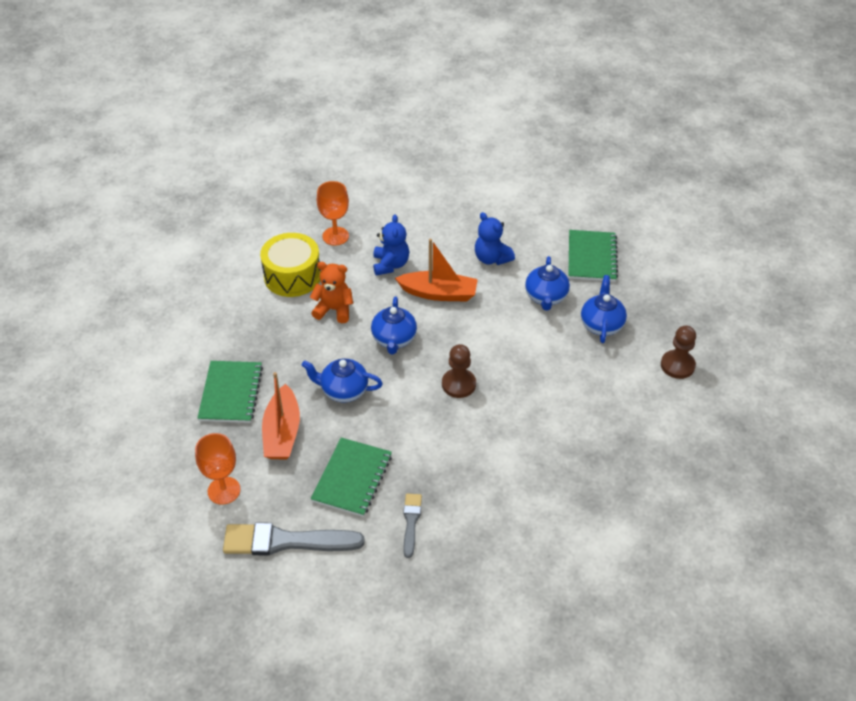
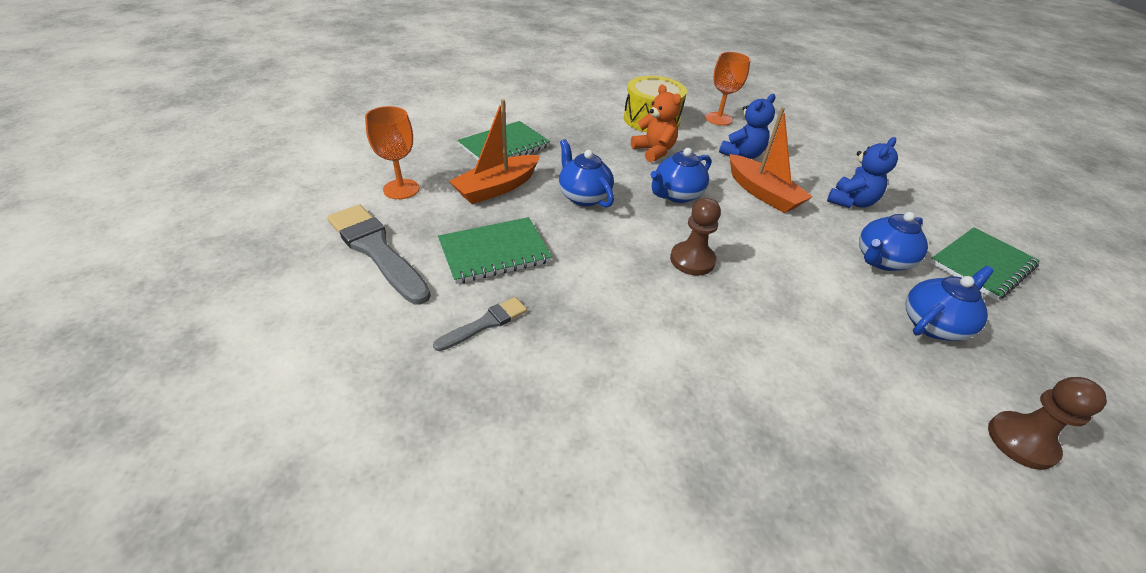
camera: 45 degrees right, 5 degrees down
(491, 258) = (850, 202): blue teddy bear -> blue teddy bear turned 150 degrees counterclockwise

